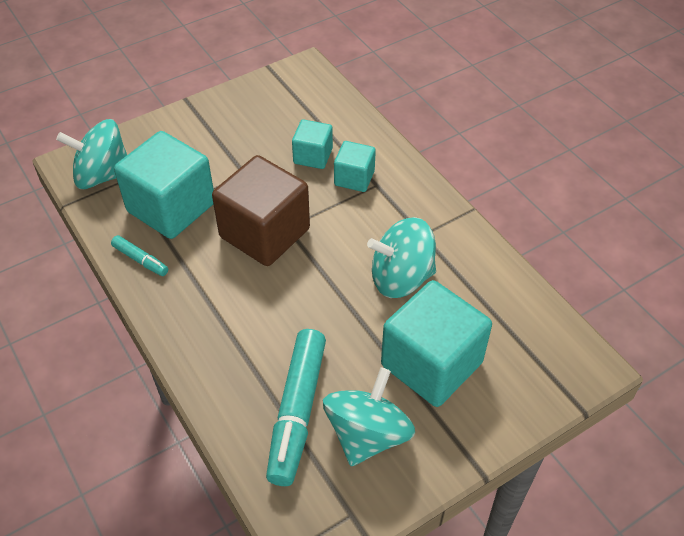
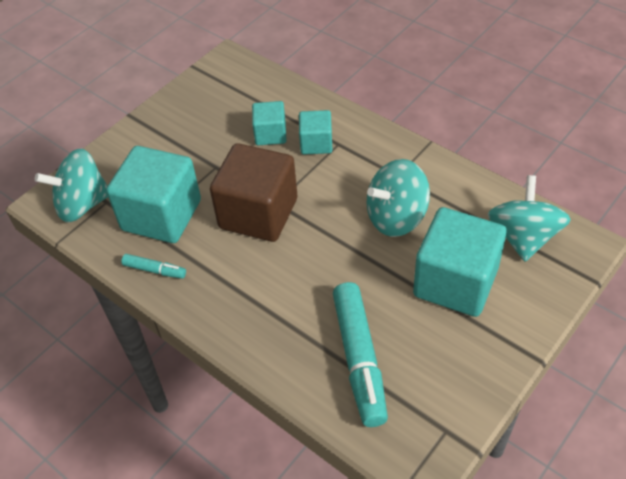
camera: 15 degrees left, 0 degrees up
(367, 434) = (429, 358): turquoise spinning top -> turquoise spinning top (523, 237)

